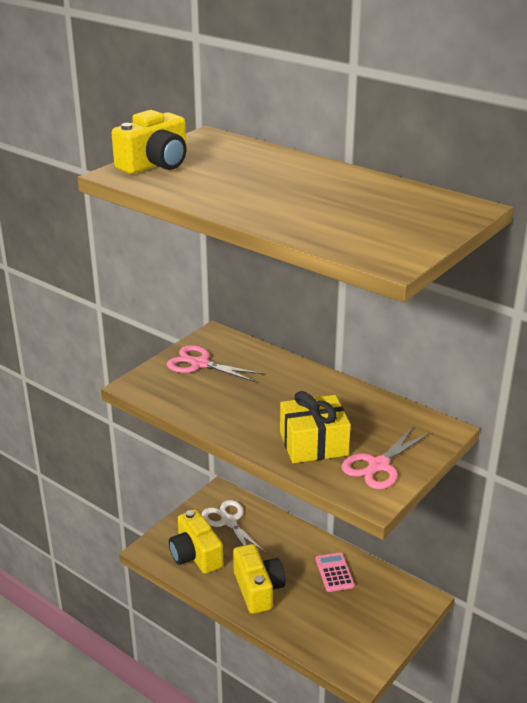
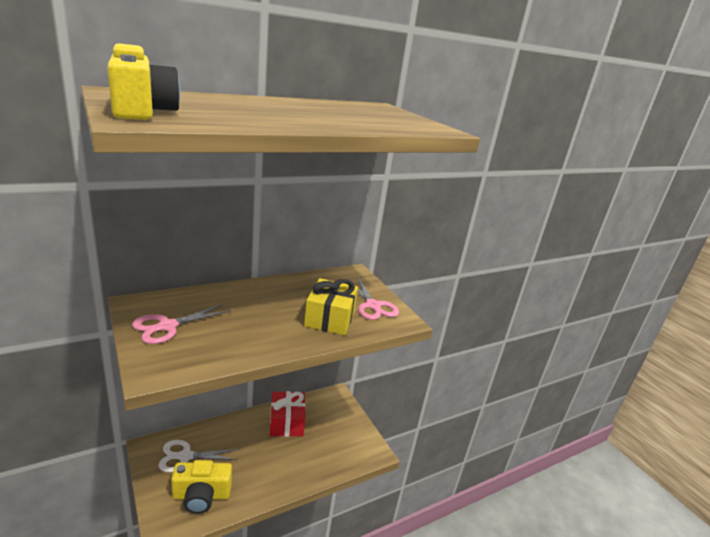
camera: 70 degrees left, 5 degrees down
(258, 589) = (269, 471): yellow camera -> none
(334, 572) = (286, 422): pink calculator -> red gift

